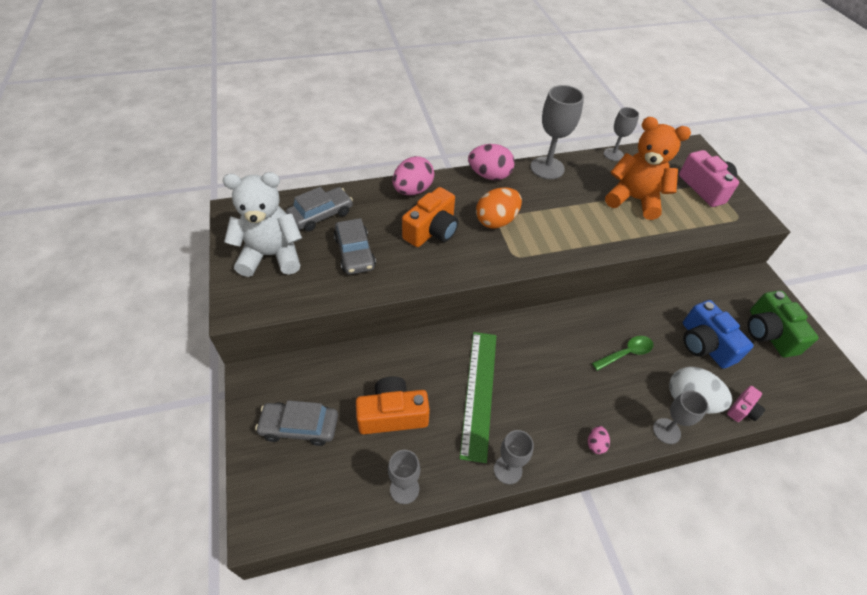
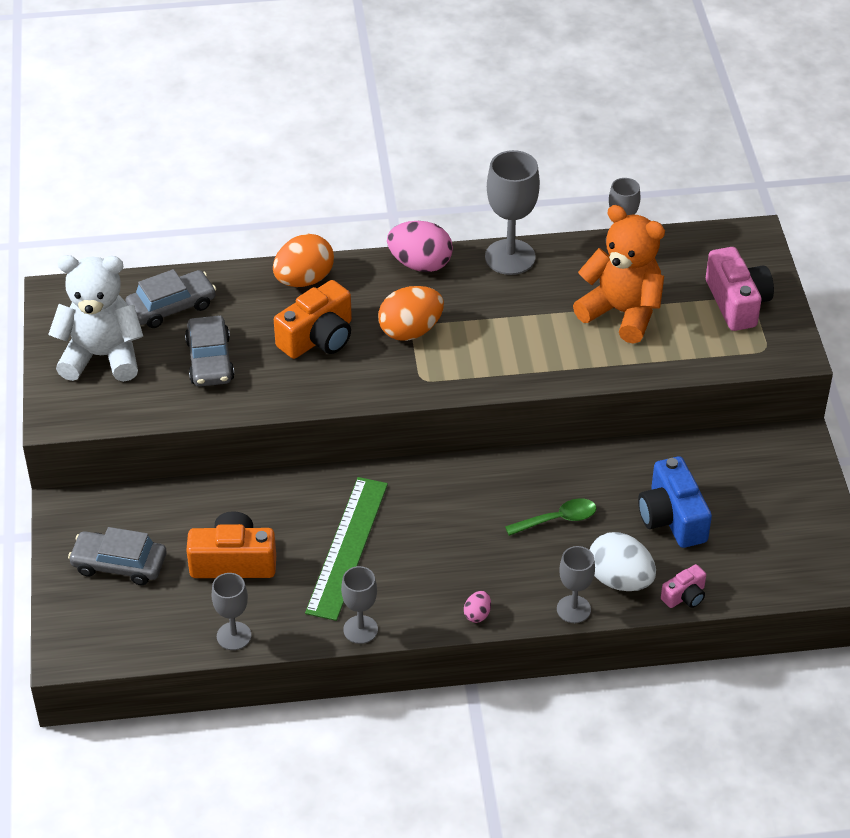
camera: 10 degrees right, 5 degrees down
(413, 190) = (304, 280): pink egg -> orange egg
(768, 333) = (771, 511): green camera -> none

